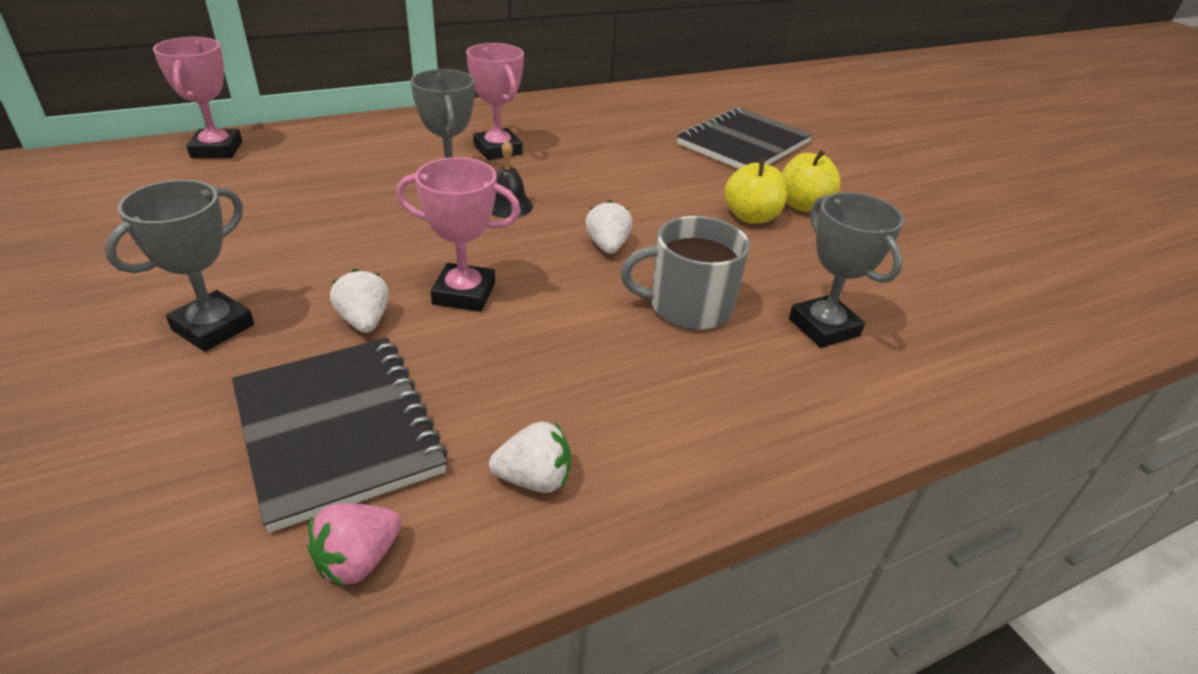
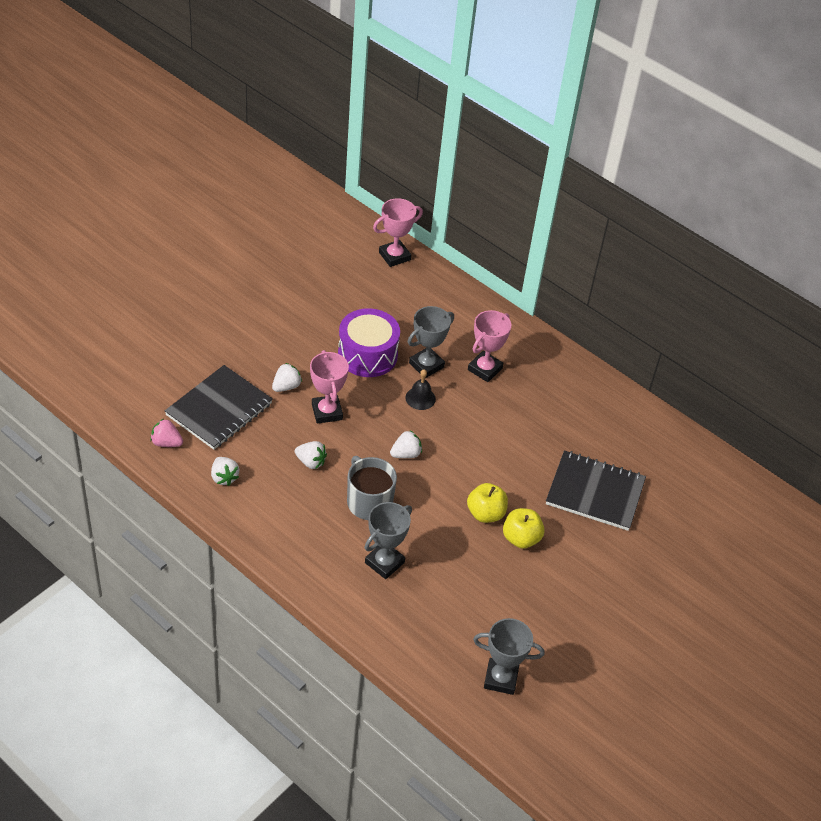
camera: 65 degrees right, 10 degrees up
(213, 327) = (254, 341): grey trophy -> grey trophy (500, 678)
(380, 222) = (367, 354): none -> purple drum
(566, 344) = (311, 462): none -> white strawberry

